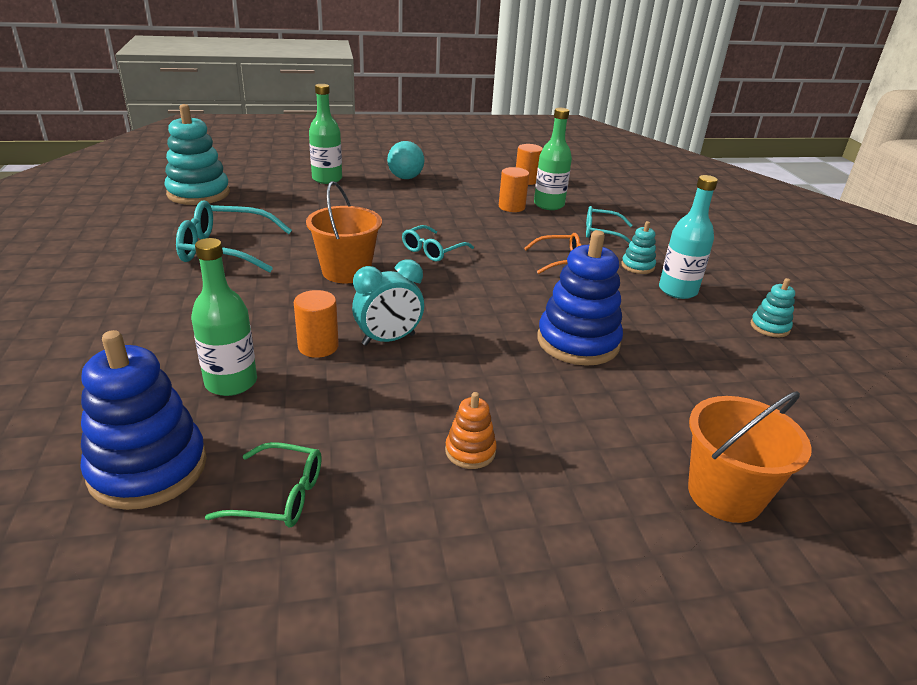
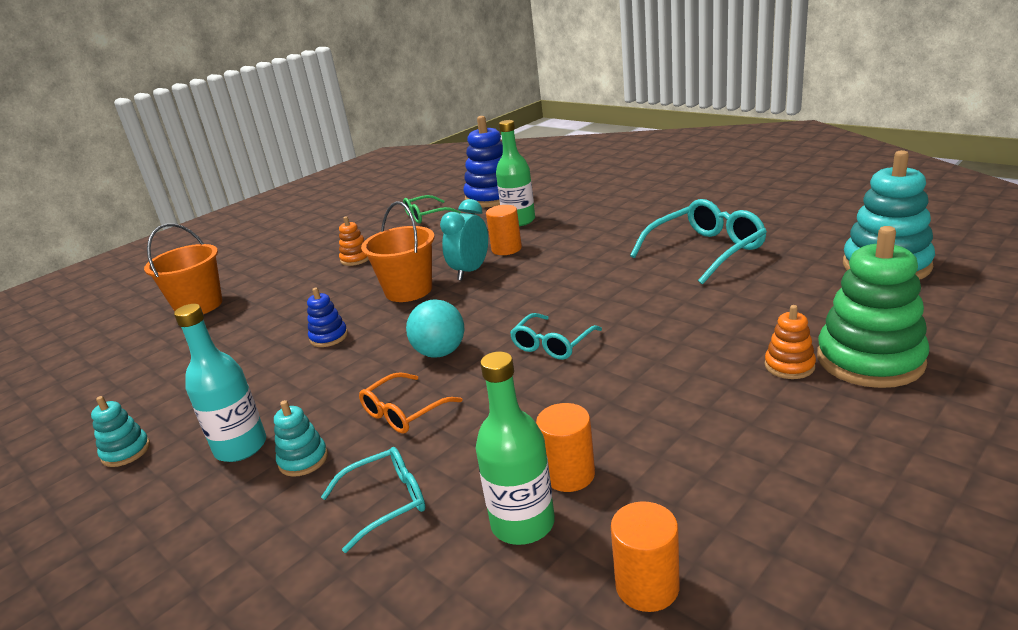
camera: 150 degrees right, 5 degrees down
(327, 179) = (870, 360): green bottle -> green stacking toy
(346, 271) = (584, 287): orange bucket -> orange bucket (408, 290)
(357, 191) = (789, 366): none -> orange stacking toy
(405, 178) = (810, 434): turquoise ball -> turquoise ball (440, 352)
(433, 250) = (553, 344): turquoise glasses -> turquoise glasses turned 150 degrees counterclockwise
(578, 342) = (329, 337): blue stacking toy -> blue stacking toy, size x0.49

